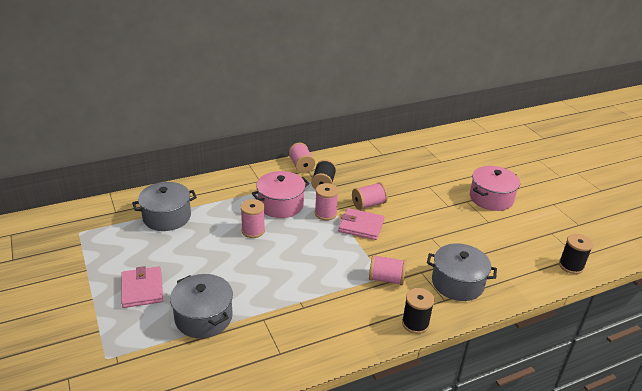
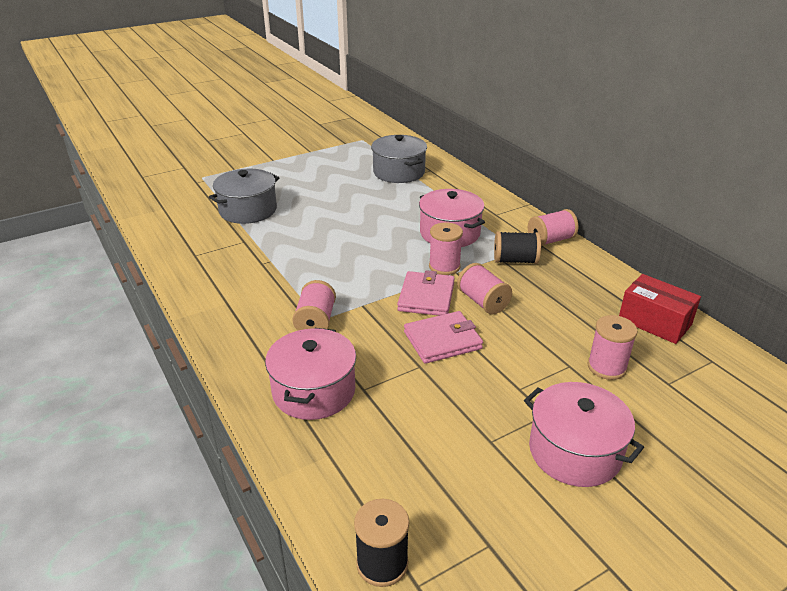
camera: 85 degrees right, 0 degrees up
(142, 289) = (286, 177): pink wallet -> pink wallet (442, 340)
(253, 231) = (390, 220): pink spool -> pink spool (606, 367)
(392, 152) = (654, 322): none -> red box
(415, 323) = (231, 347): black spool -> none
(457, 283) = (314, 391): grey pot -> pink pot

